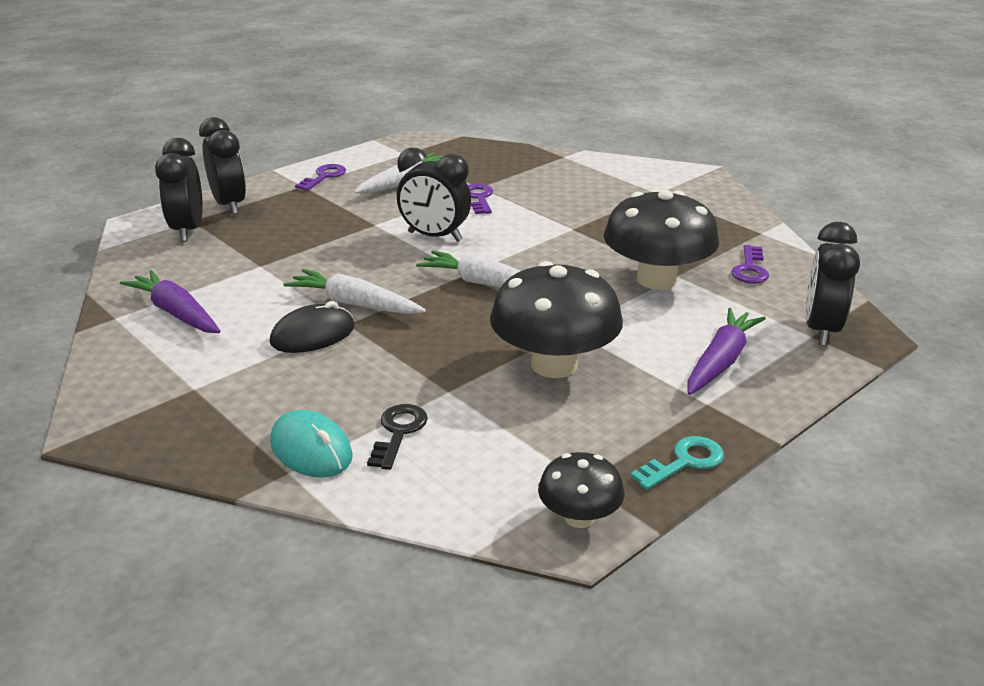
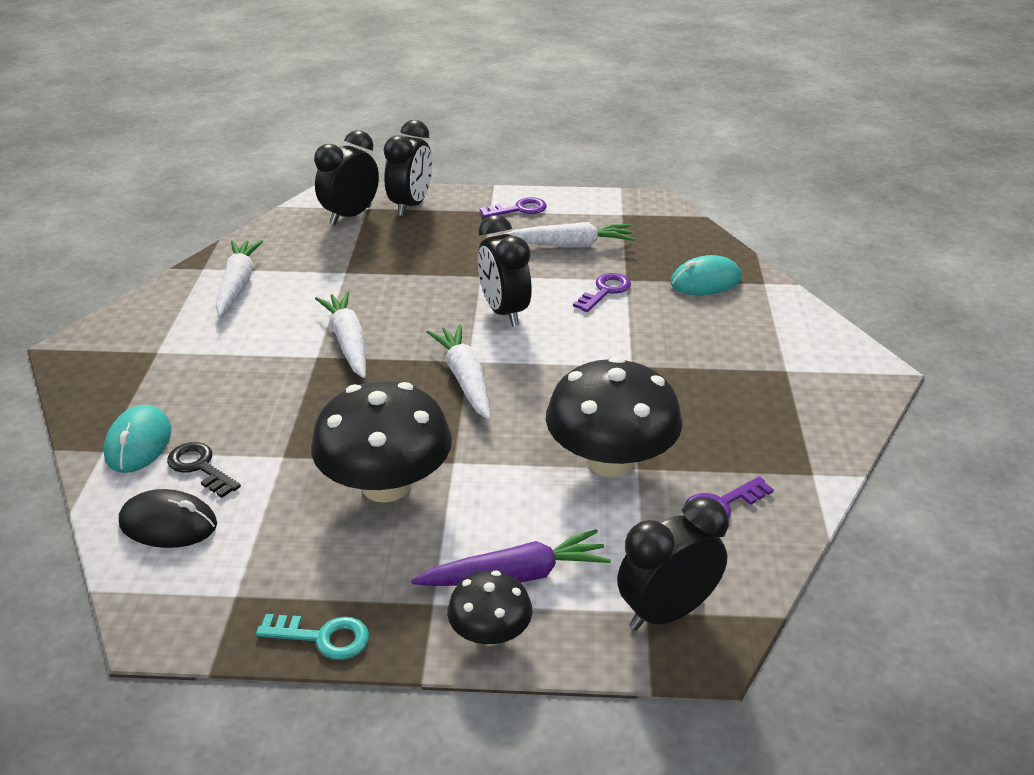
camera: 45 degrees right, 5 degrees up
(176, 313) = (238, 284): purple carrot -> white carrot
(313, 335) = (281, 352): black mouse -> black mouse (168, 524)
(398, 432) = (200, 467): black key -> black key turned 105 degrees counterclockwise
(529, 168) = (705, 281): none -> turquoise mouse
(579, 517) = (184, 619): black mushroom -> black mushroom (490, 633)

